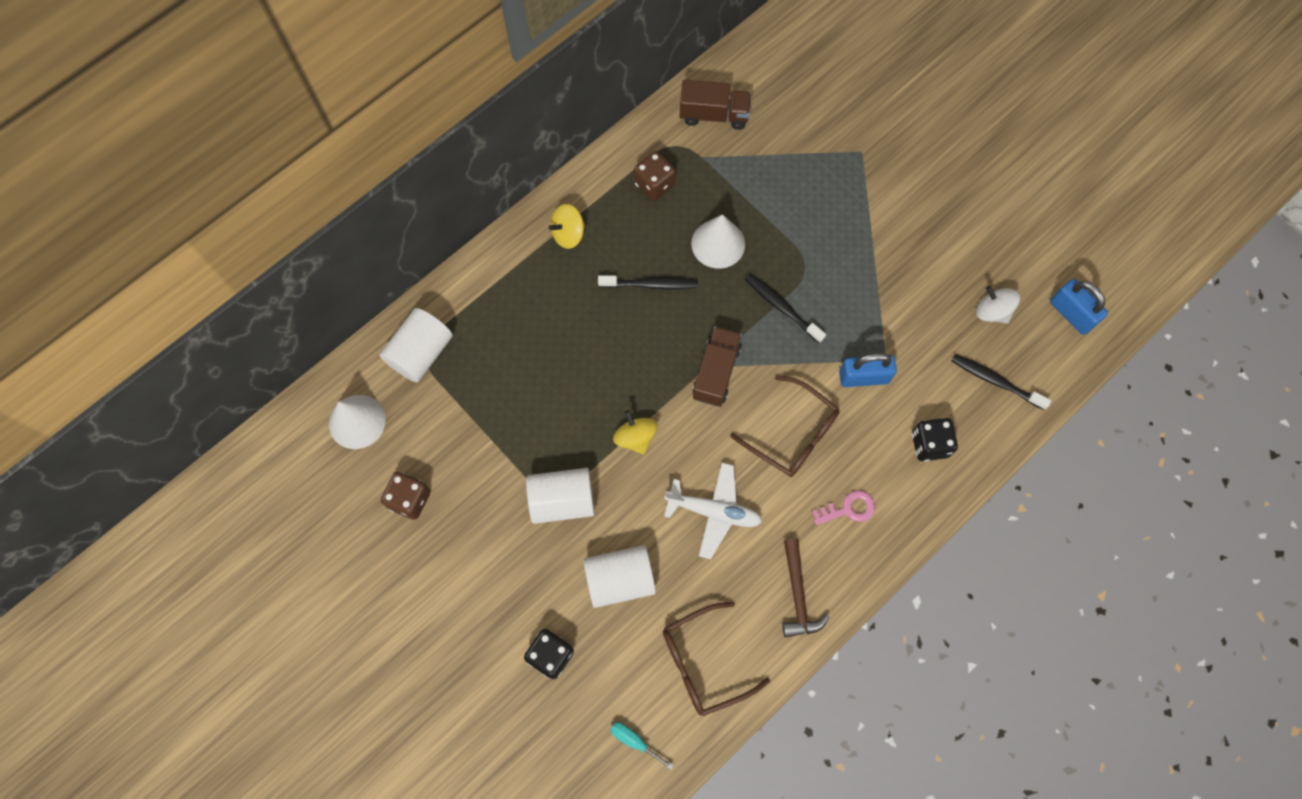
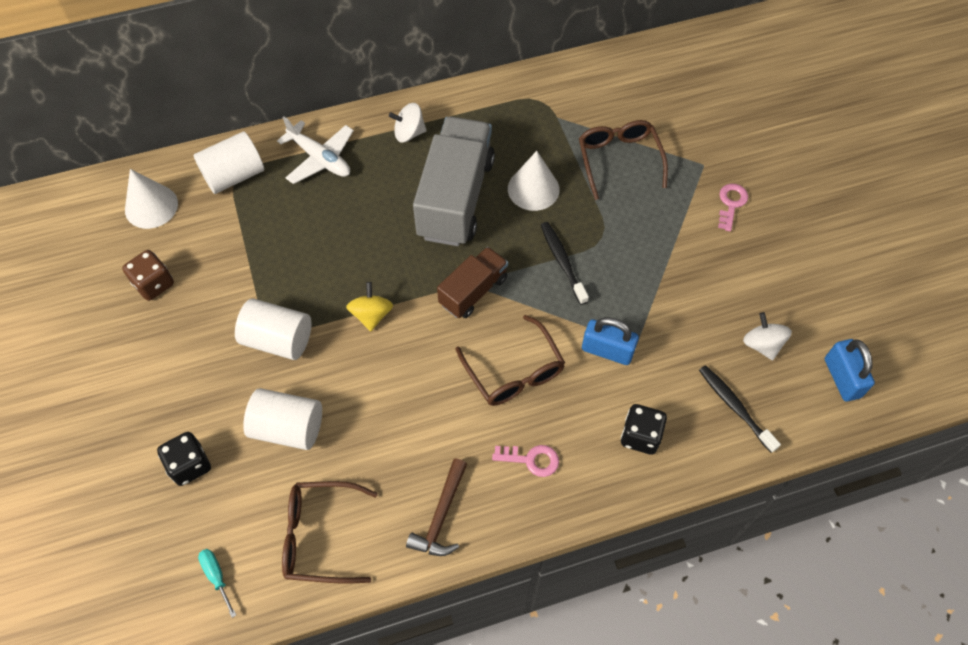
camera: 25 degrees right, 10 degrees down
(568, 234) = (409, 133): yellow spinning top -> white spinning top
(650, 284) = (455, 198): black toothbrush -> grey truck
(654, 184) = (504, 123): brown dice -> none
(714, 115) = (585, 89): brown truck -> none
(714, 511) = (405, 407): white plane -> white plane (320, 158)
(782, 179) = (619, 160): none -> brown glasses
(904, 182) = (731, 204): none -> pink key

